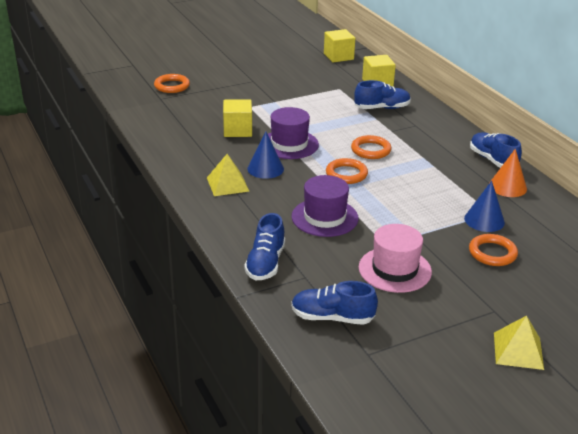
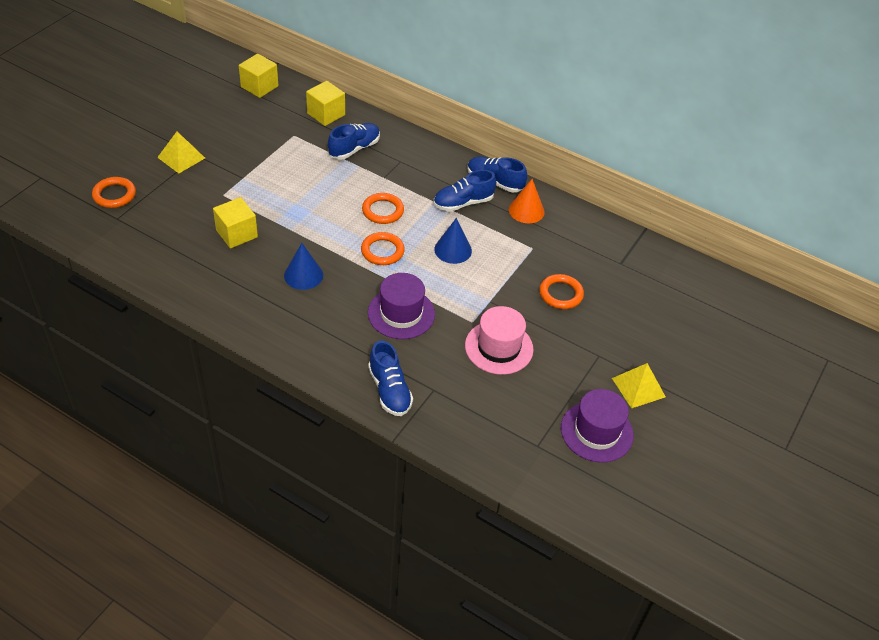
camera: 35 degrees left, 15 degrees up
(227, 184) = (283, 310): yellow pyramid -> yellow pyramid (181, 157)
(289, 144) = (302, 233): purple hat -> purple hat (596, 431)
(332, 317) = (485, 422): blue shoe -> blue shoe (463, 203)
(484, 220) = (532, 259): blue cone -> blue cone (453, 250)

